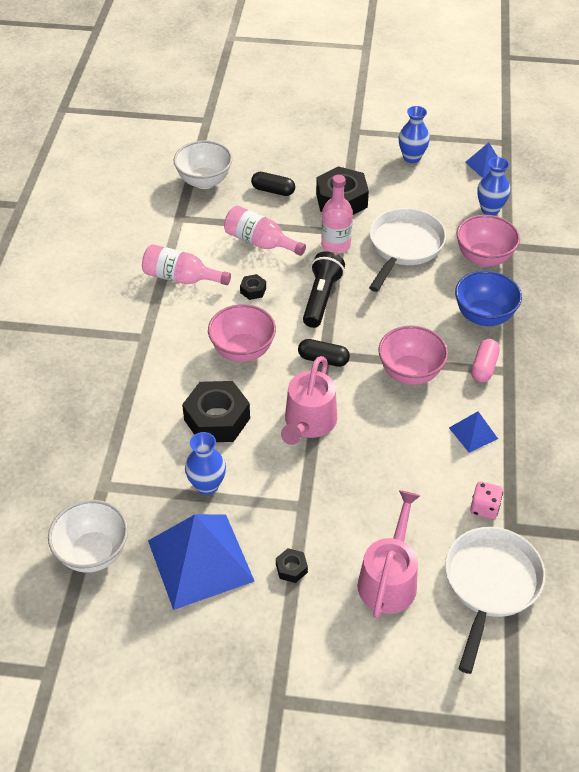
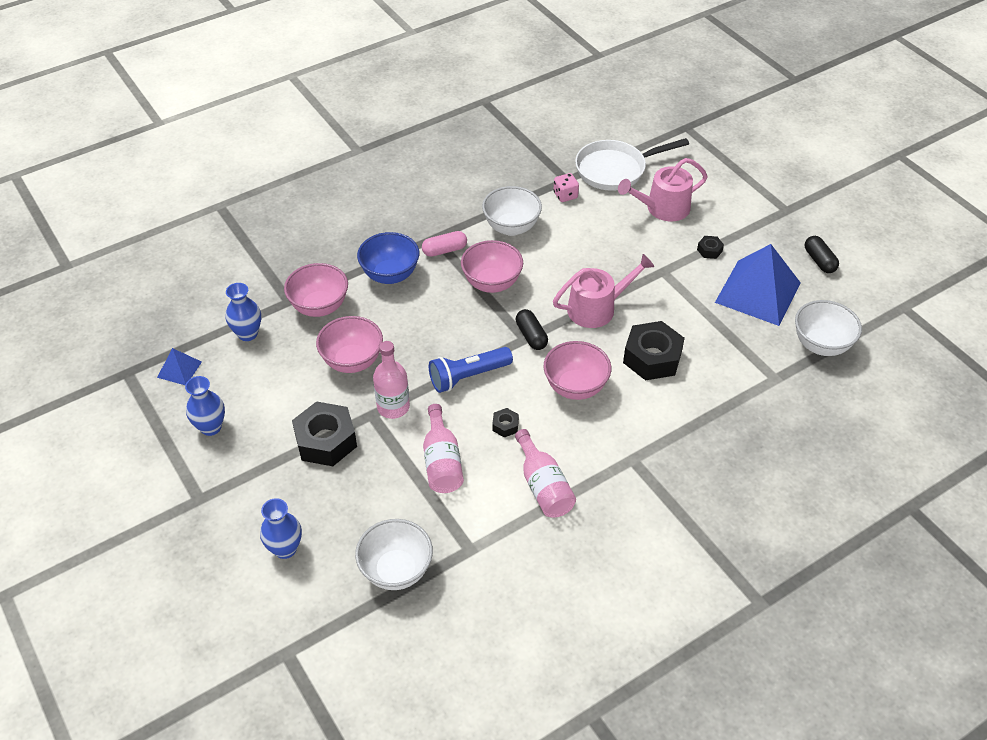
camera: 130 degrees left, 0 degrees up
(207, 485) = (707, 325): blue vase -> blue vase (285, 549)
(273, 191) = (359, 502): black capsule -> black capsule (819, 261)
(321, 298) = (468, 376): black flashlight -> blue flashlight
(404, 247) = (352, 361): white pan -> pink bowl
(473, 433) = (511, 227): blue pyramid -> white bowl

